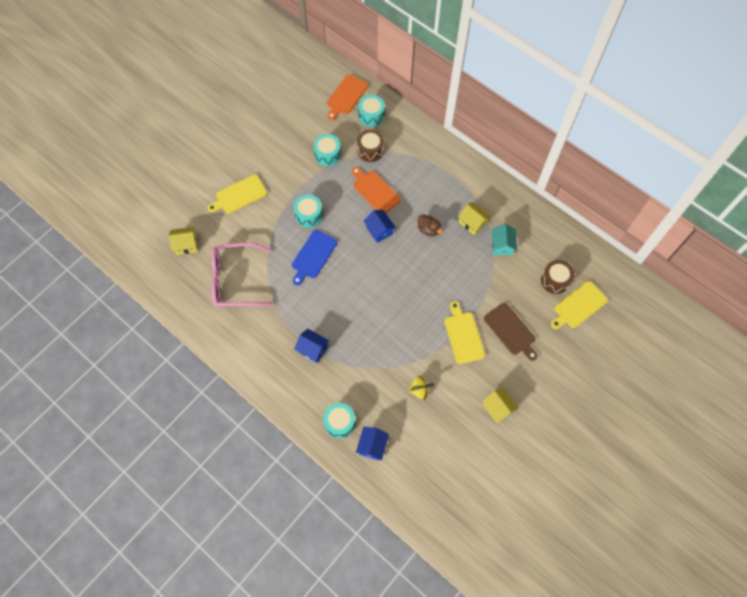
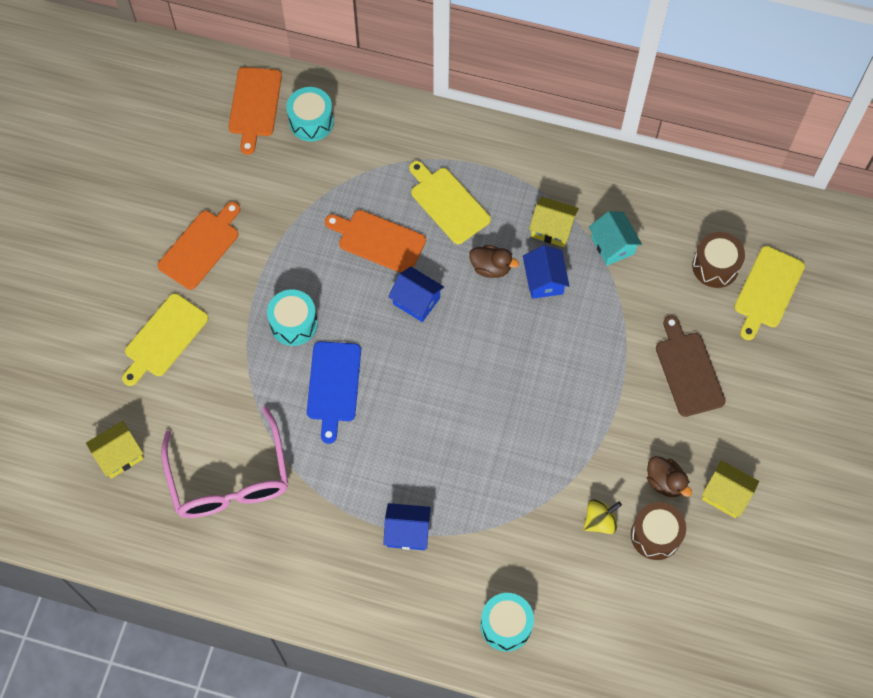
camera: 25 degrees left, 0 degrees up
(235, 280) = (229, 478): pink glasses -> pink glasses turned 75 degrees counterclockwise
(281, 157) = (201, 247): none -> orange cutting board
(327, 155) = (273, 213): turquoise drum -> none
(370, 150) = (338, 179): brown drum -> brown drum (655, 535)
(372, 446) = (572, 637): blue house -> blue house (544, 280)
(463, 335) = (623, 409): yellow cutting board -> yellow cutting board (448, 203)
(467, 385) = (665, 482): none -> brown duck
(510, 330) = (688, 371): brown cutting board -> brown cutting board turned 135 degrees counterclockwise

